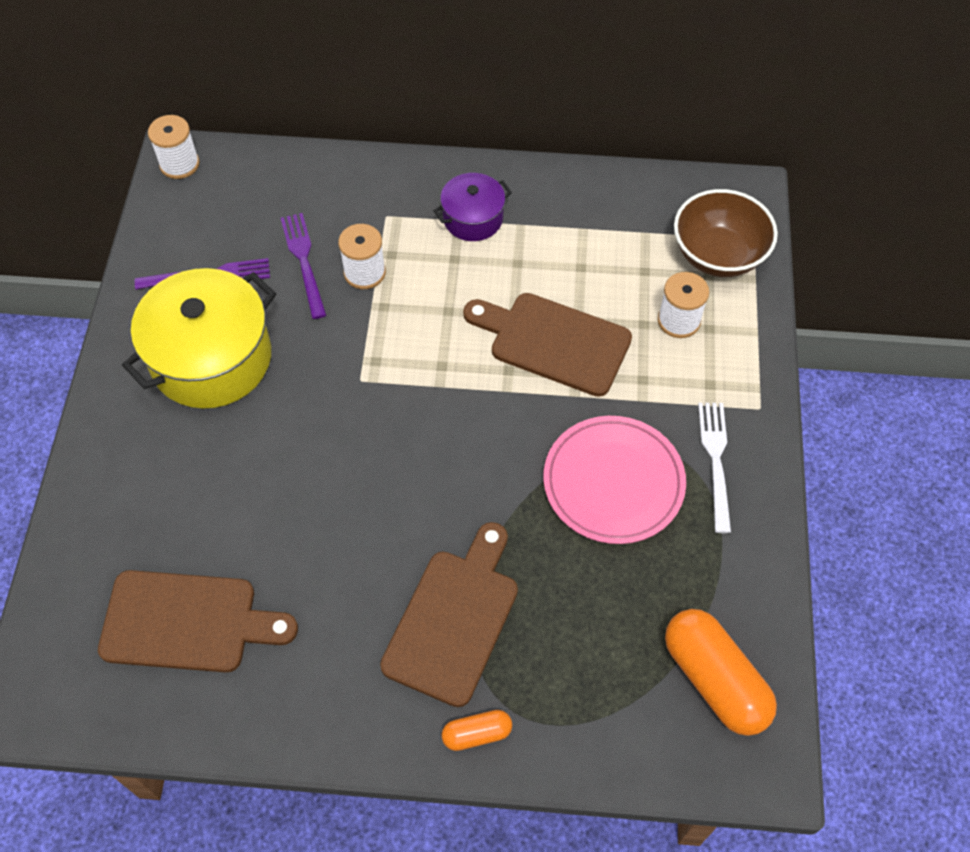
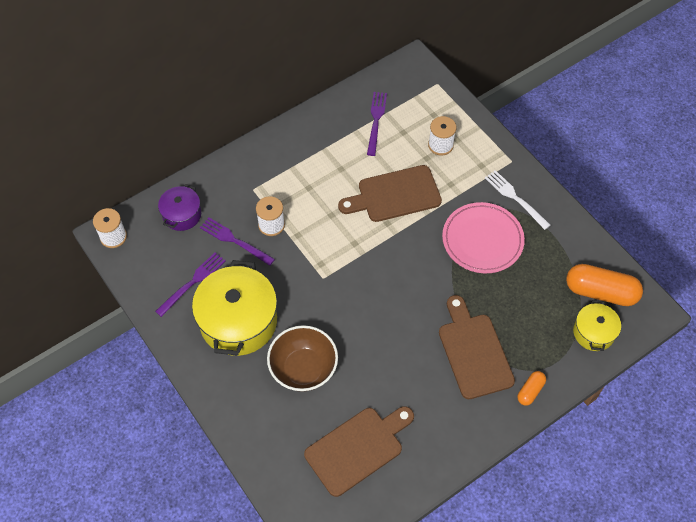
camera: 40 degrees left, 0 degrees up
(473, 218) = (297, 161): purple pot -> purple pot (182, 215)
(623, 233) = (376, 120): none -> purple fork
(647, 728) = (593, 332): none -> yellow pot
(718, 255) = (428, 102): brown bowl -> brown bowl (303, 369)

